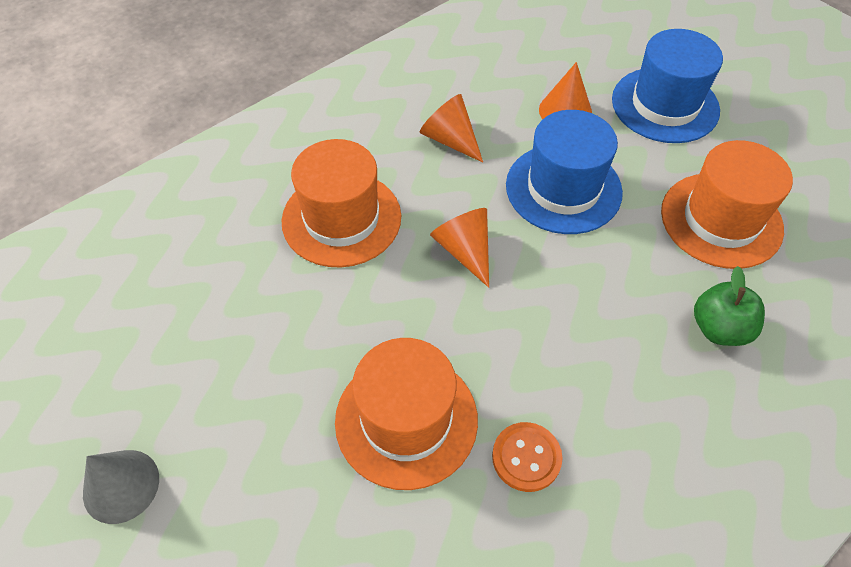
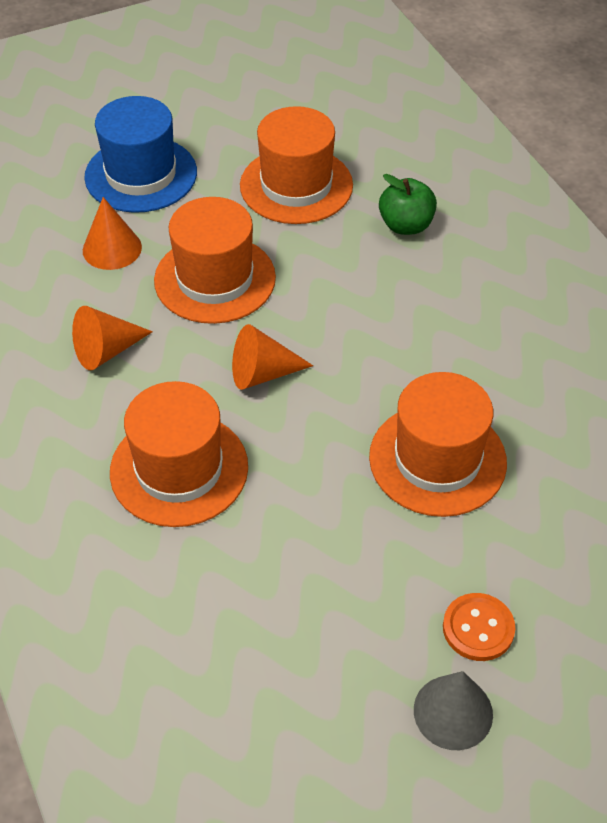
camera: 75 degrees left, 5 degrees down
(526, 457) = (493, 383): orange button -> orange button (478, 628)
(563, 188) = (215, 279): blue hat -> orange hat

